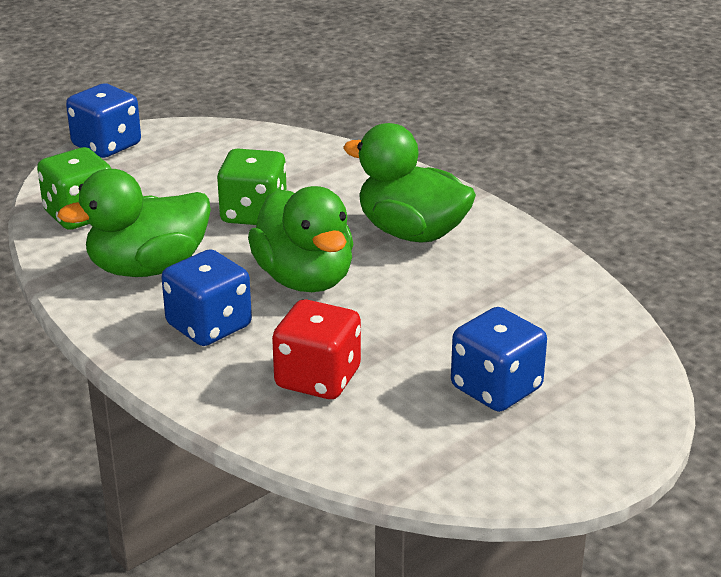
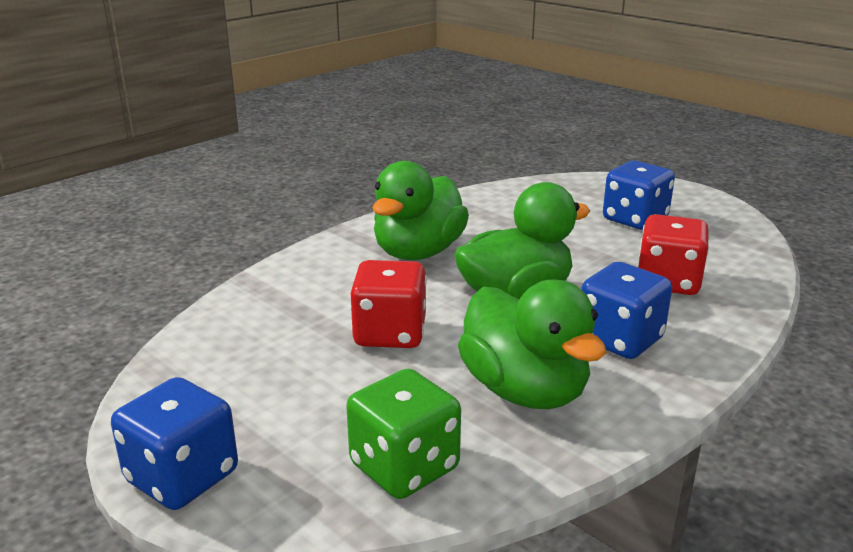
camera: 95 degrees left, 5 degrees down
(254, 214) = (390, 333): green dice -> red dice

